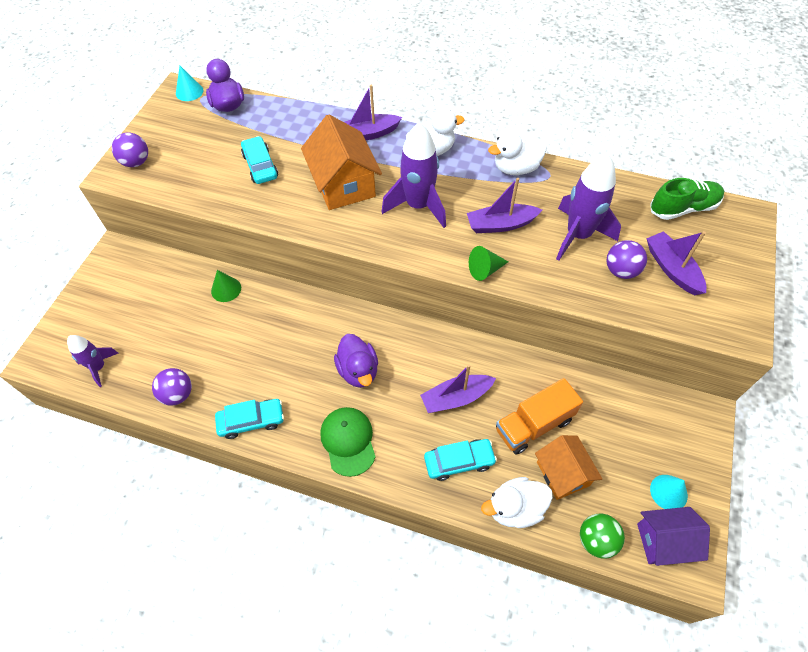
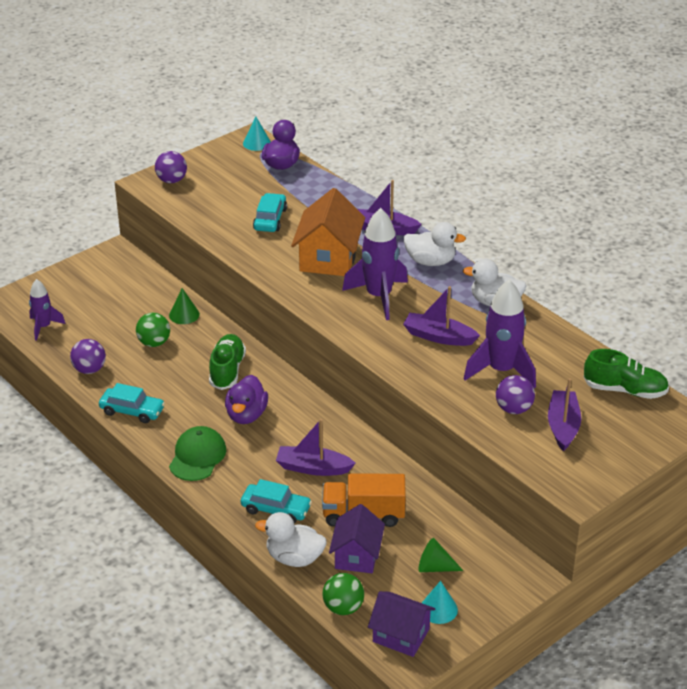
camera: 30 degrees right, 20 degrees down
(219, 333) = (154, 343): none -> green ball
(307, 331) = (227, 370): none -> green shoe
(485, 270) = (393, 361): green cone -> green cone (435, 567)
(562, 474) = (357, 556): orange house -> purple house

